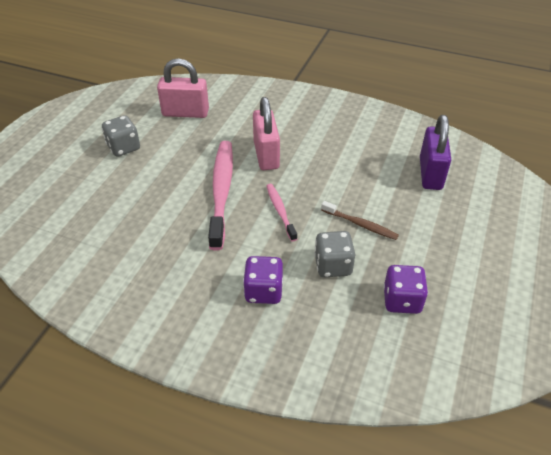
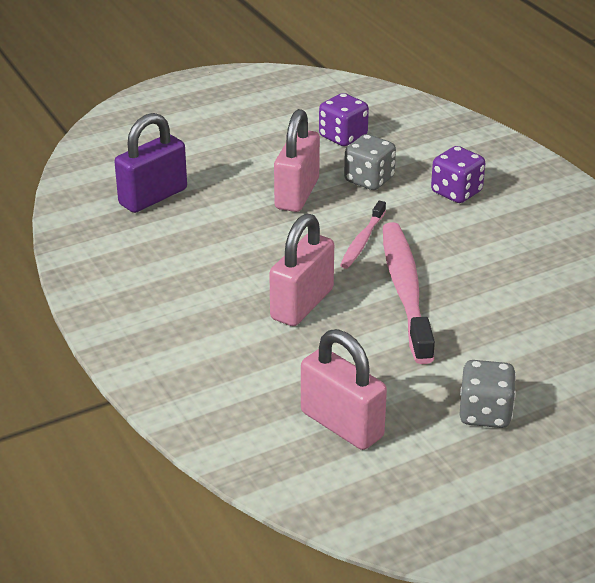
camera: 140 degrees left, 10 degrees down
(221, 191) = (405, 291): pink toothbrush -> pink toothbrush turned 135 degrees clockwise
(360, 224) = (297, 194): brown toothbrush -> pink padlock

